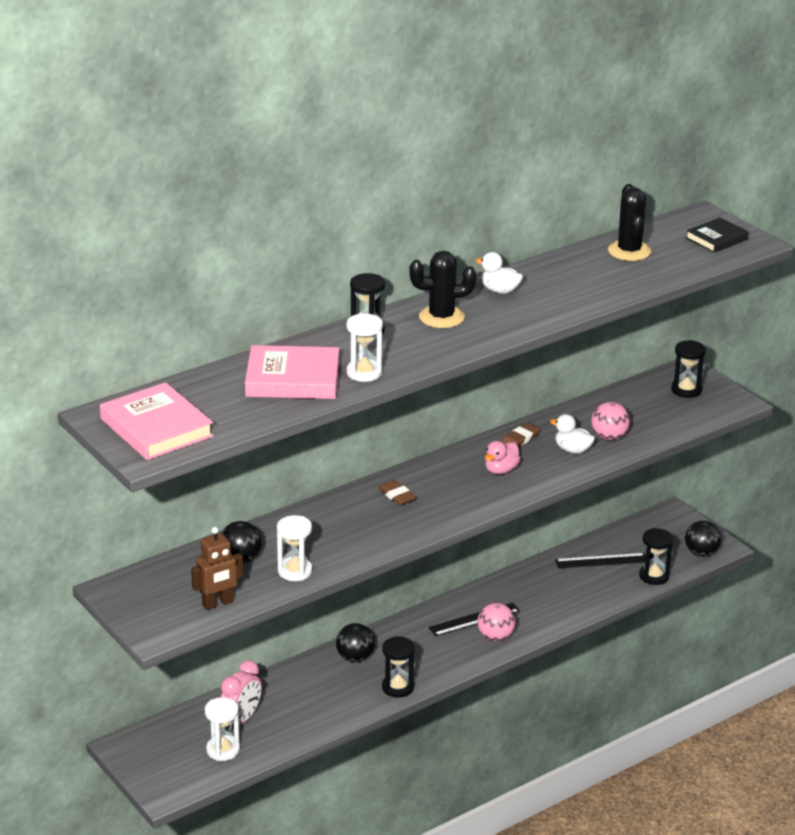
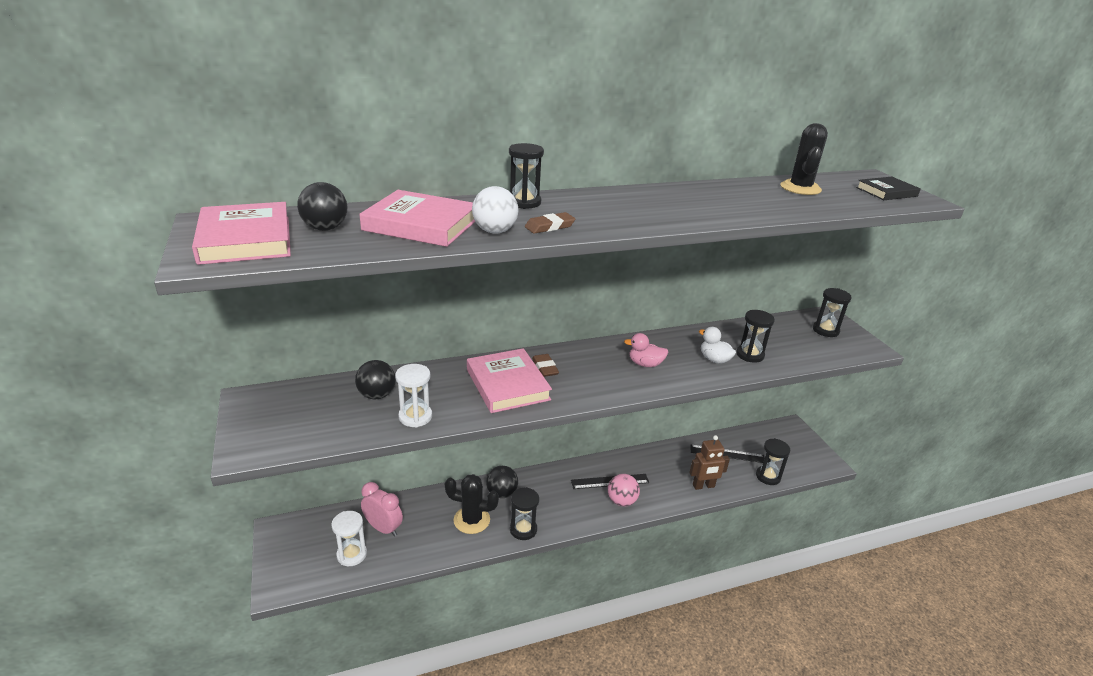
camera: 15 degrees right, 0 degrees up
(218, 603) = (325, 433): brown robot -> brown robot (703, 486)
(241, 719) = (383, 528): pink clock -> pink clock turned 105 degrees counterclockwise
(364, 373) = (494, 231): white hourglass -> white ball
(368, 521) = (507, 384): none -> pink book
(441, 317) = (601, 204): black cactus -> black cactus (471, 520)
(500, 290) = (667, 195): white duck -> none
(501, 470) = (645, 364): pink duck -> pink duck turned 45 degrees clockwise
(520, 439) = (671, 342): brown eraser -> brown eraser (549, 226)
(609, 437) = (750, 355): pink ball -> black hourglass
(701, 553) = (811, 465): black ball -> black ball (325, 228)

